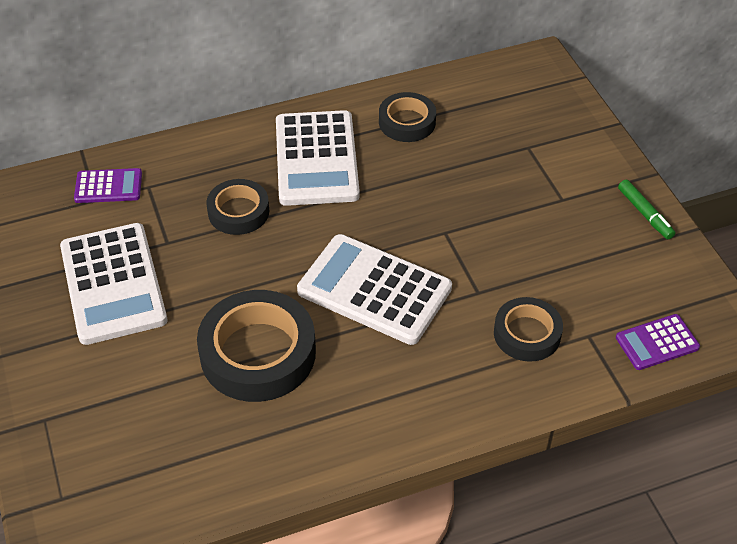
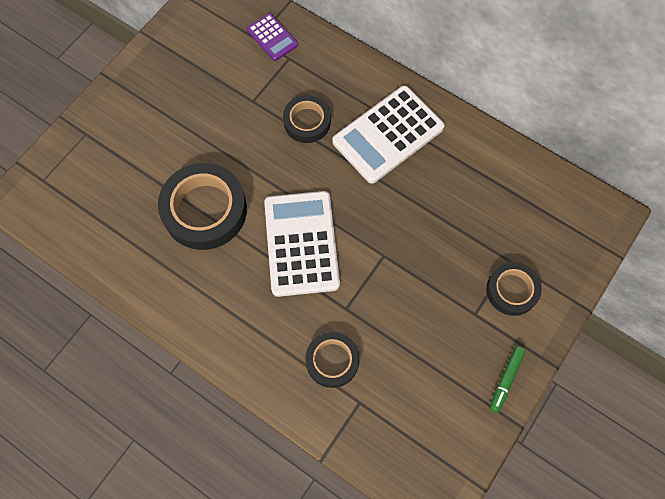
camera: 55 degrees right, 20 degrees up
(113, 284) = (200, 96): white calculator -> none
(407, 122) = (468, 167): black tape -> black tape (512, 290)
(657, 342) = (386, 452): purple calculator -> none

